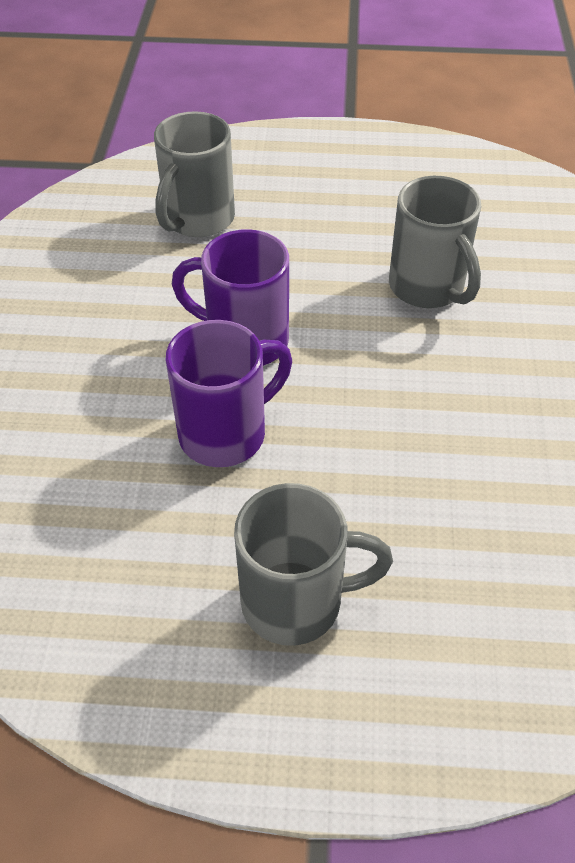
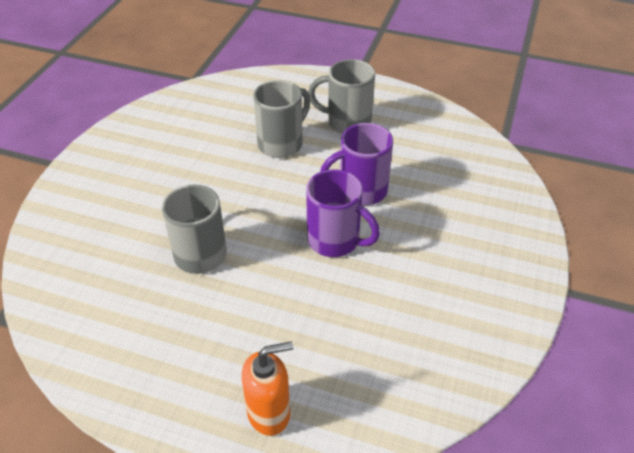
camera: 165 degrees left, 5 degrees down
(198, 220) = (344, 351): grey mug -> grey mug (282, 143)
(260, 162) = (269, 413): none -> orange soap dispenser

